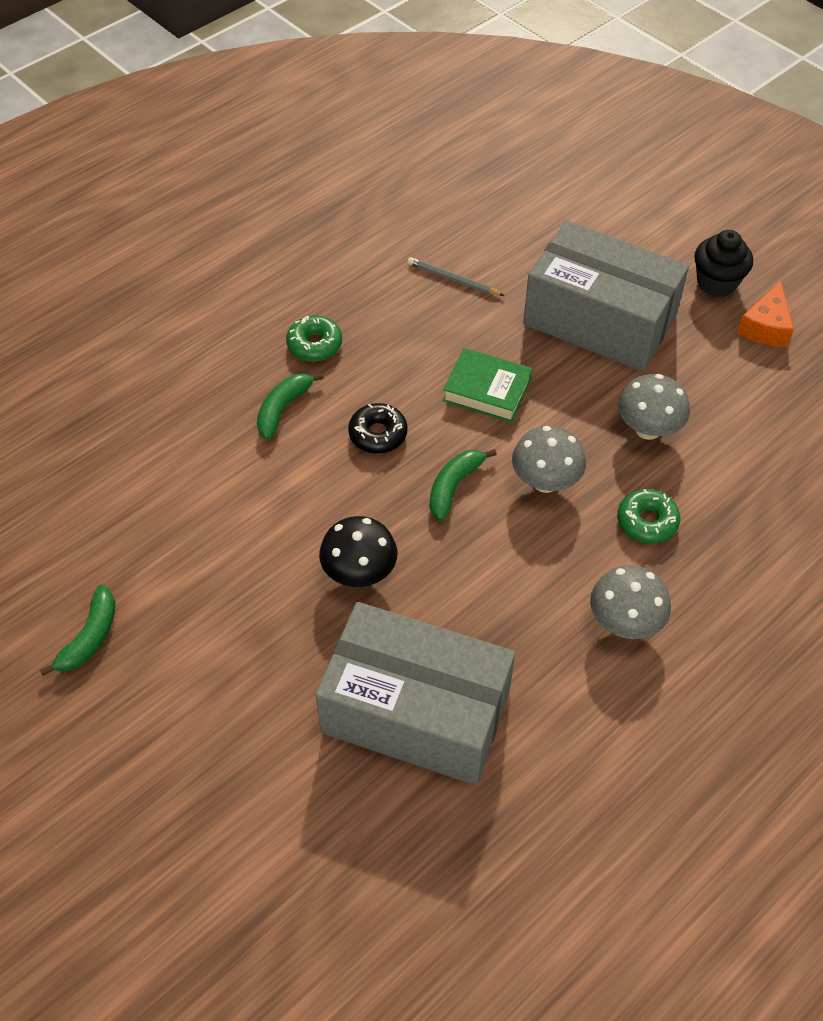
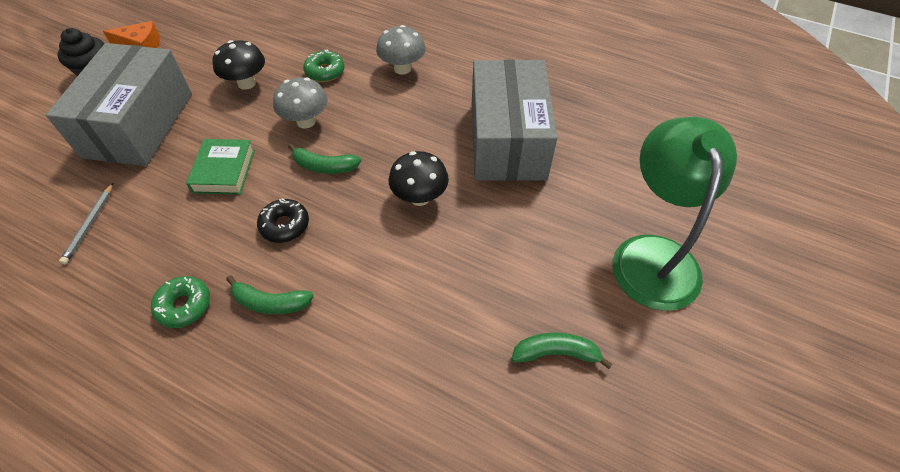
camera: 110 degrees left, 0 degrees up
(145, 806) = (653, 255): none -> green lamp
(648, 429) = (246, 83): grey mushroom -> black mushroom

